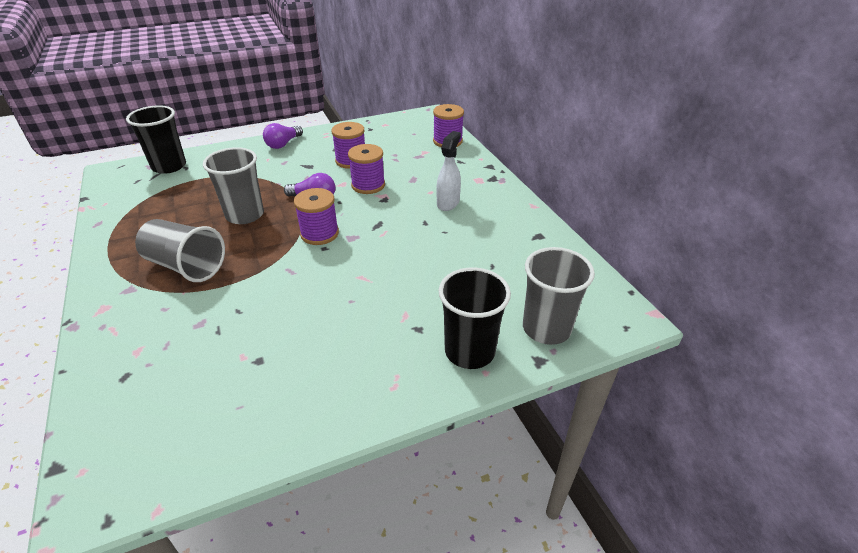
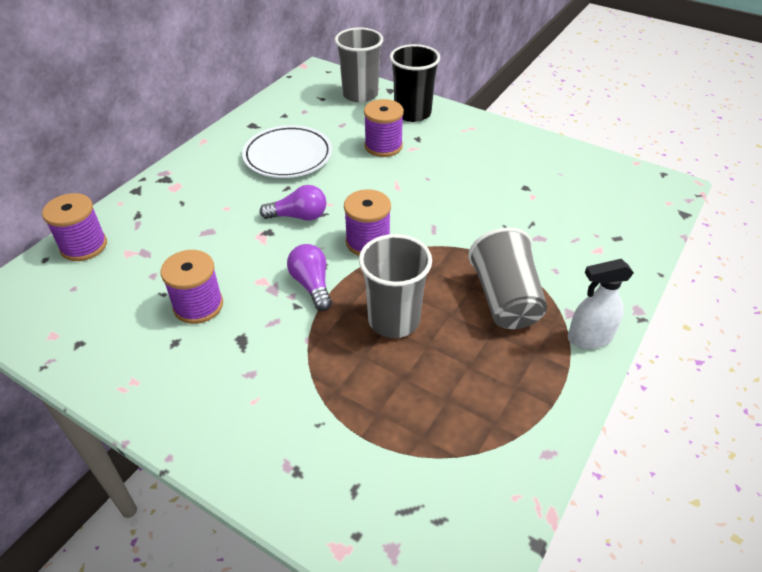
camera: 125 degrees left, 5 degrees up
(169, 166) = (370, 517): black cup -> none
(283, 144) = (194, 416): purple light bulb -> purple light bulb (298, 216)
(368, 185) = (248, 258): purple spool -> purple spool (383, 146)
(448, 203) = (239, 188): white spray bottle -> white spray bottle (589, 338)
(468, 237) = (288, 156): none -> white plate

